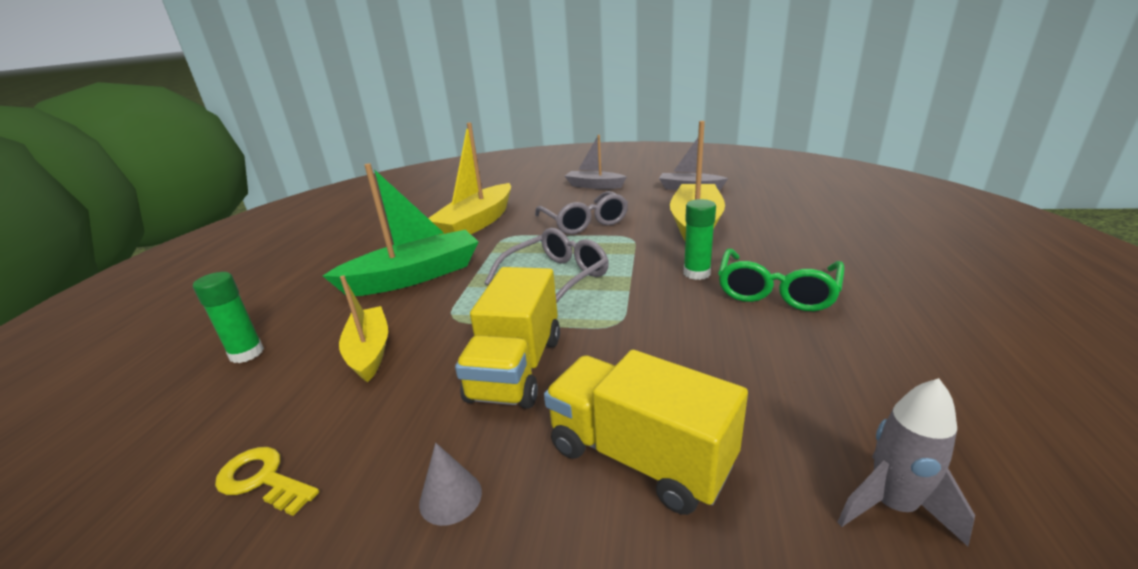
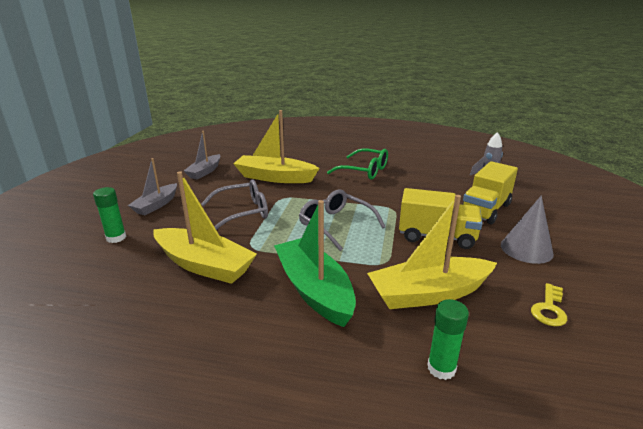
camera: 90 degrees left, 0 degrees up
(369, 351) = (428, 294): yellow boat -> yellow boat, size x1.63
(450, 497) = (526, 249): grey cone -> grey cone, size x1.86
(696, 273) = (341, 184): green glue stick -> green glue stick (116, 238)

